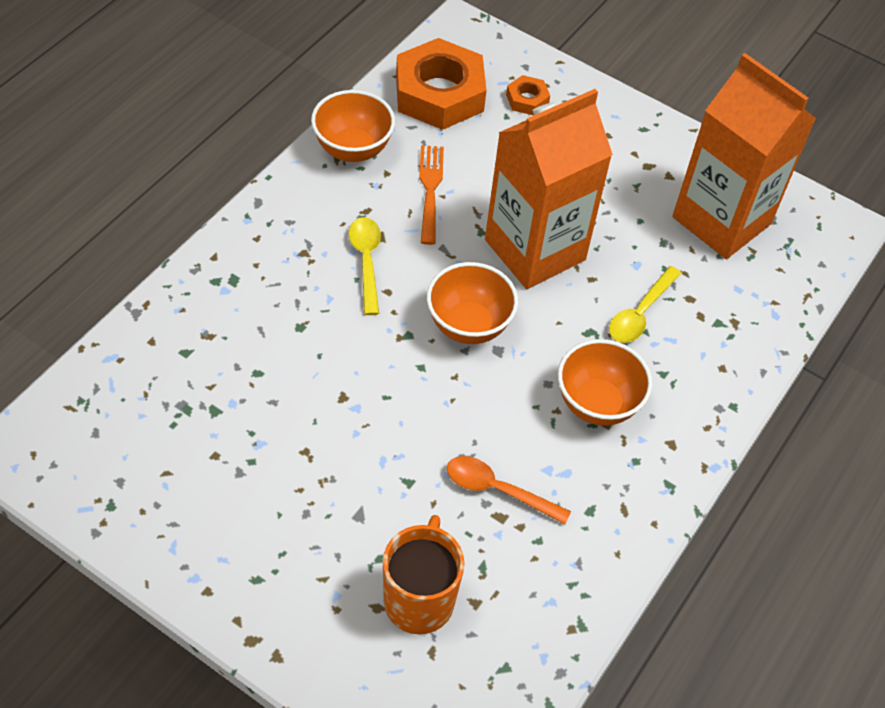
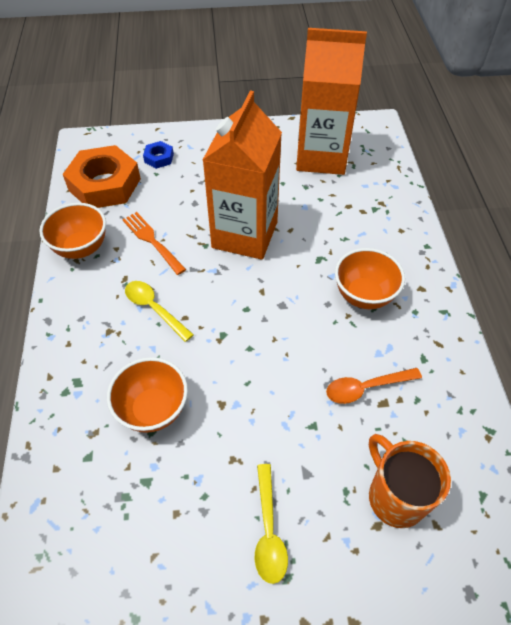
camera: 35 degrees left, 0 degrees up
(468, 325) = (252, 303): orange bowl -> orange bowl (153, 409)
(527, 99) = (159, 158): orange nut -> blue nut
(640, 313) = (333, 230): yellow spoon -> yellow spoon (268, 530)

